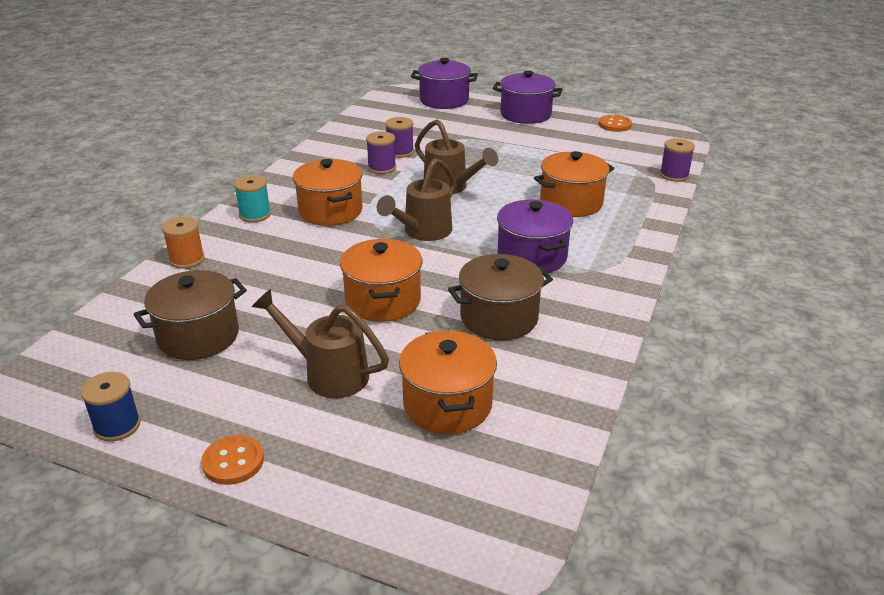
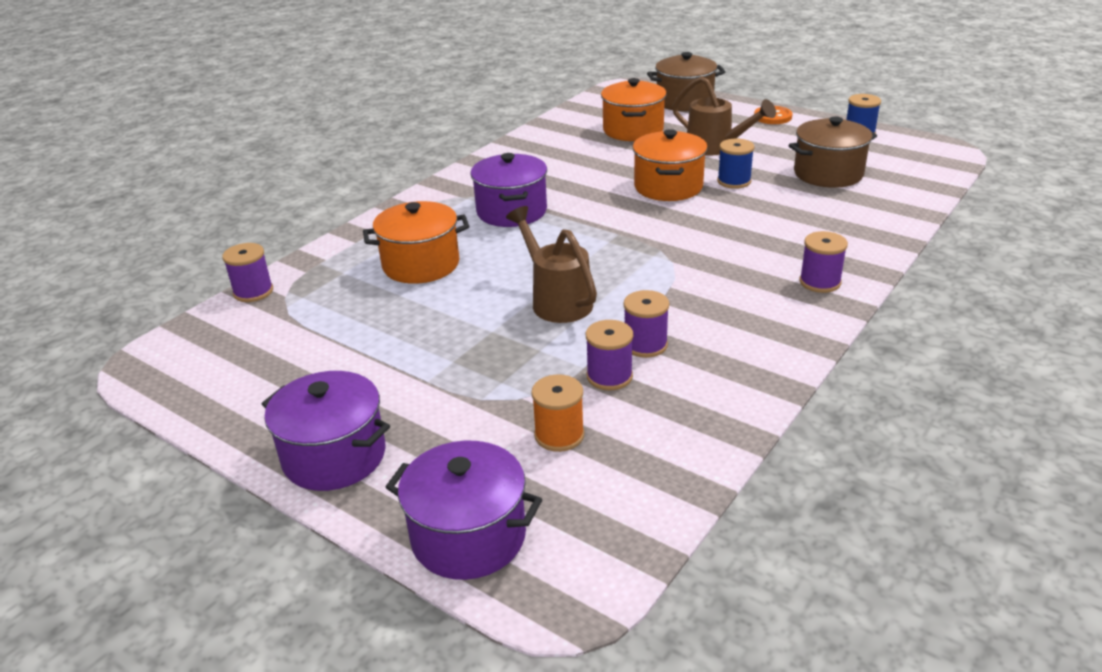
camera: 165 degrees left, 0 degrees up
(187, 259) = (877, 235): orange spool -> orange spool (559, 435)
(255, 215) = (820, 282): turquoise spool -> purple spool
(310, 315) = (734, 181): none -> blue spool
(330, 211) = (721, 279): orange pot -> none
(423, 232) = (613, 244): brown watering can -> none
(499, 318) = (572, 169): brown pot -> brown pot (684, 102)
(614, 125) = (209, 404): orange button -> none

